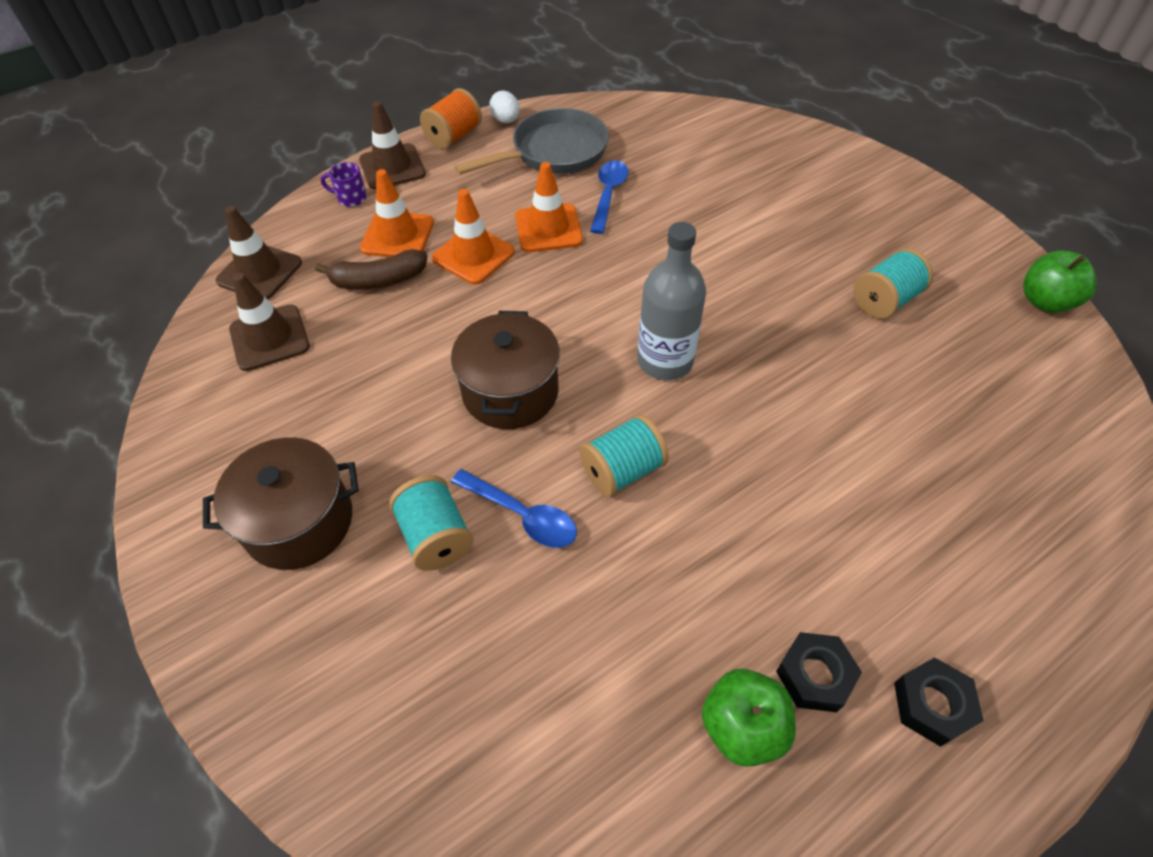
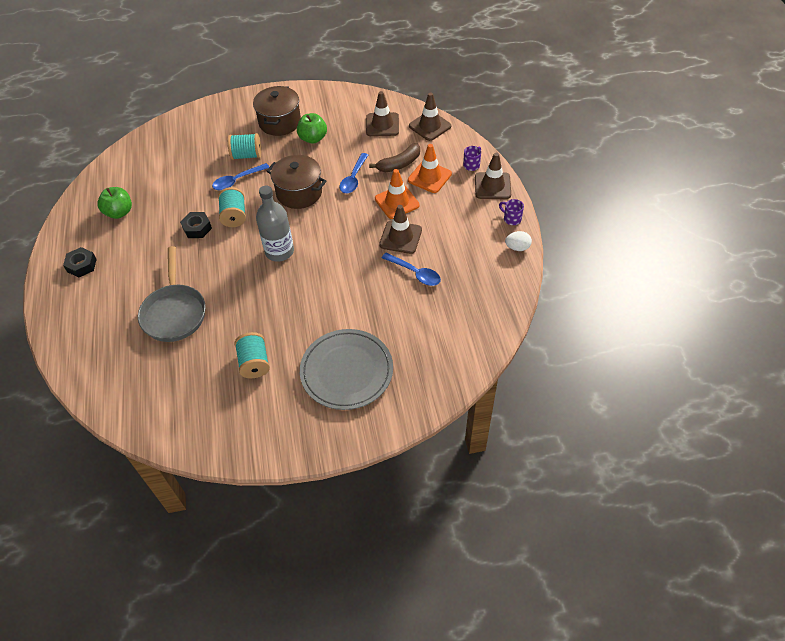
camera: 115 degrees right, 0 degrees up
(378, 280) = (399, 164): brown banana -> brown banana turned 135 degrees counterclockwise
(439, 327) = (353, 178): none -> blue spoon
(454, 136) = (511, 219): orange spool -> purple mug
(548, 228) = (400, 237): orange traffic cone -> brown traffic cone
(554, 152) = (470, 261): grey pan -> grey pan (174, 313)
(814, 206) = (346, 371): none -> grey plate
(814, 675) = (117, 238): black nut -> black nut (197, 228)
(1045, 301) = (201, 444): green apple -> green apple (313, 138)

